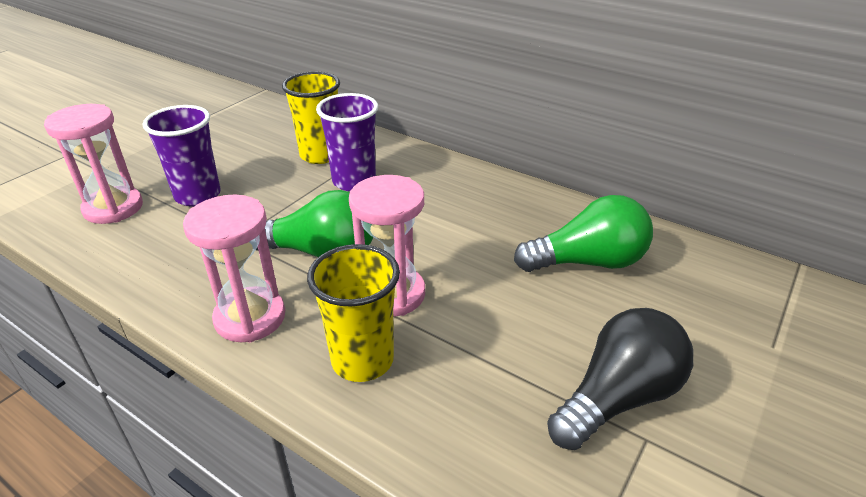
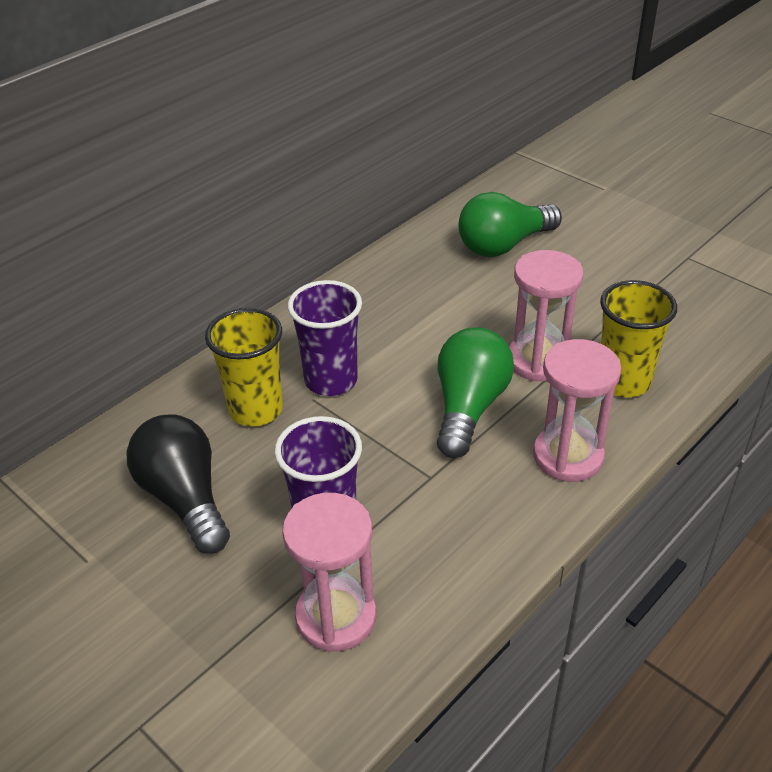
camera: 80 degrees left, 5 degrees up
(588, 262) = (503, 245): green light bulb -> green light bulb turned 120 degrees counterclockwise
(618, 397) = (654, 261): black light bulb -> black light bulb (185, 498)

